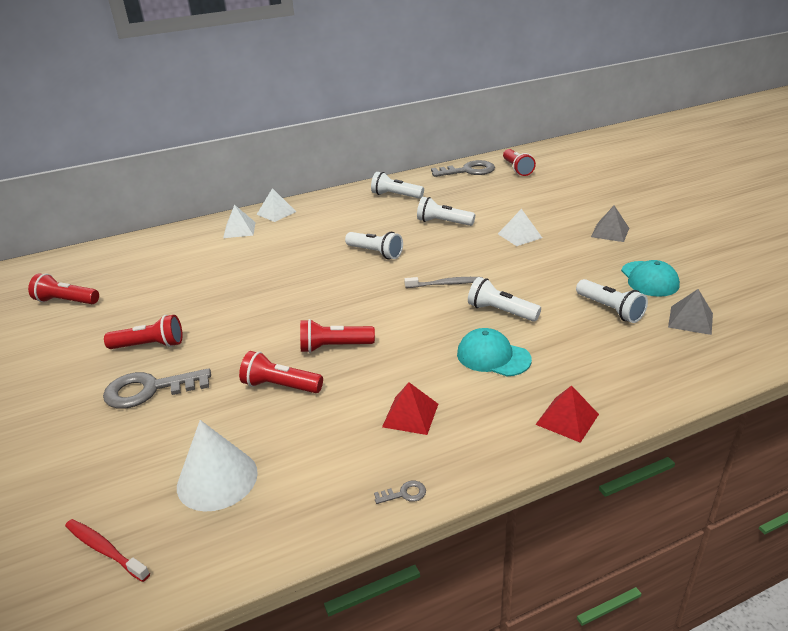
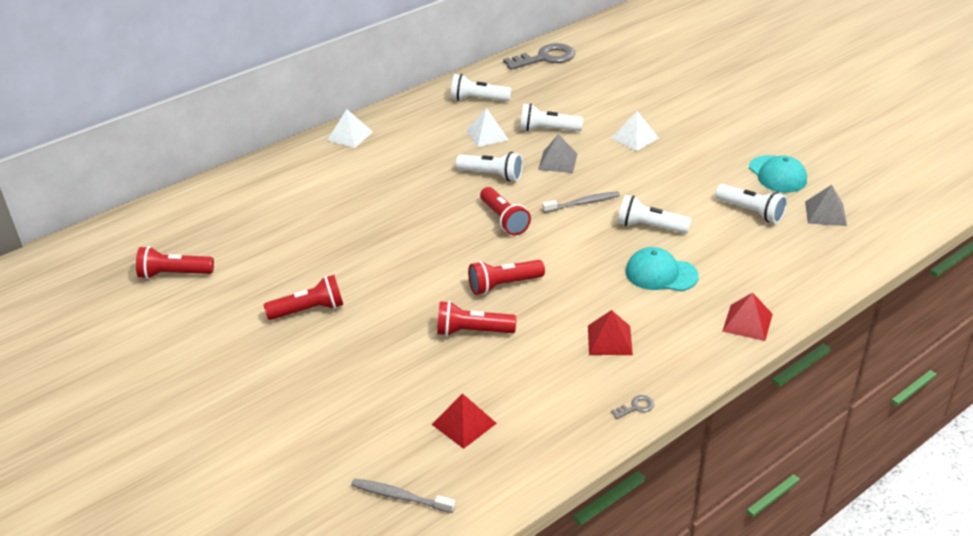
camera: 15 degrees left, 5 degrees up
(105, 549) = (400, 496): red toothbrush -> grey toothbrush
(150, 390) = (342, 355): grey key -> none
(217, 479) = (464, 423): white cone -> red pyramid
(239, 230) = (319, 162): white pyramid -> white pyramid (487, 135)
(517, 169) = (599, 51): red flashlight -> red flashlight (504, 220)
(610, 232) = (724, 124): grey pyramid -> grey pyramid (558, 161)

